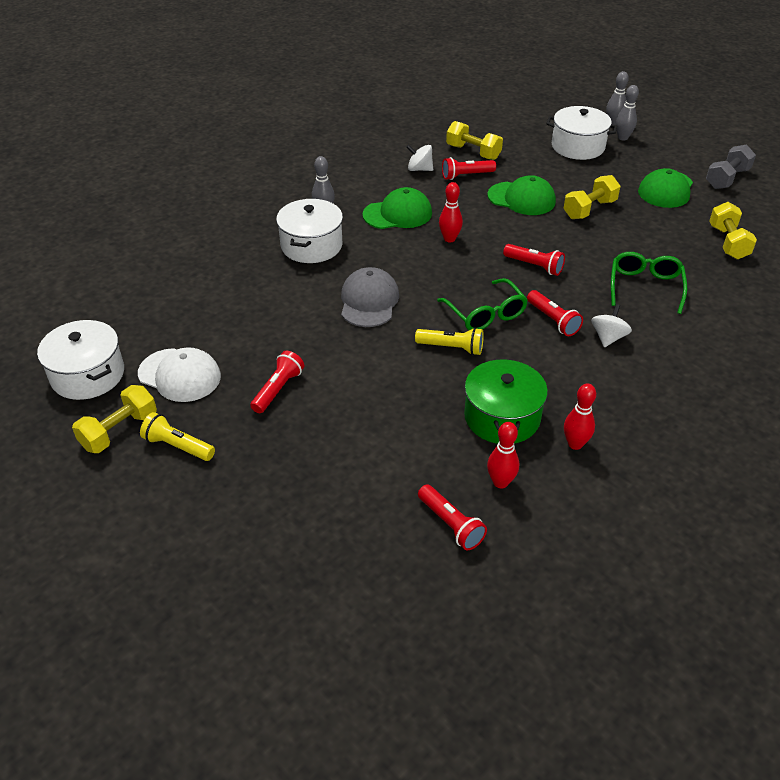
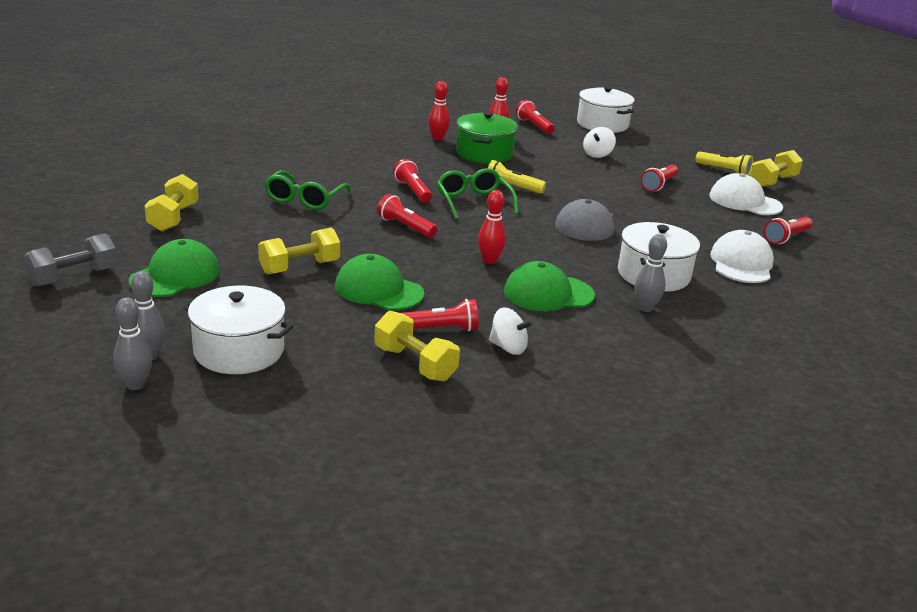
camera: 175 degrees left, 15 degrees down
(88, 375) = (824, 211): white pot -> white pot (602, 124)
(163, 316) = (786, 238): none -> red flashlight
(227, 272) = (741, 263): none -> white cap
(608, 337) = (371, 176): white spinning top -> white spinning top (597, 154)

